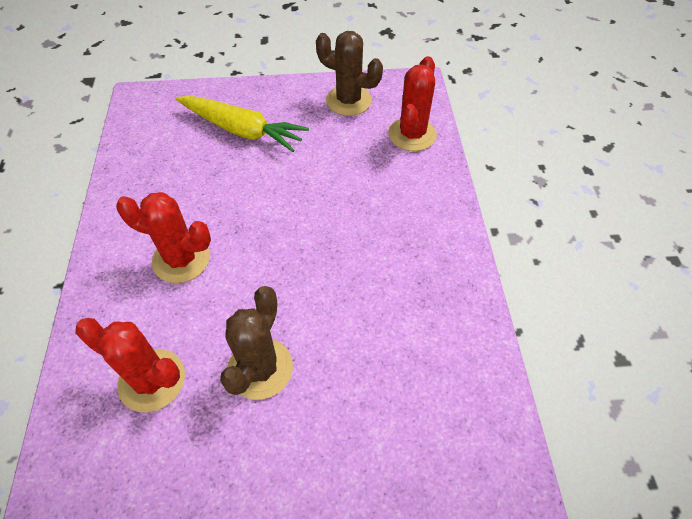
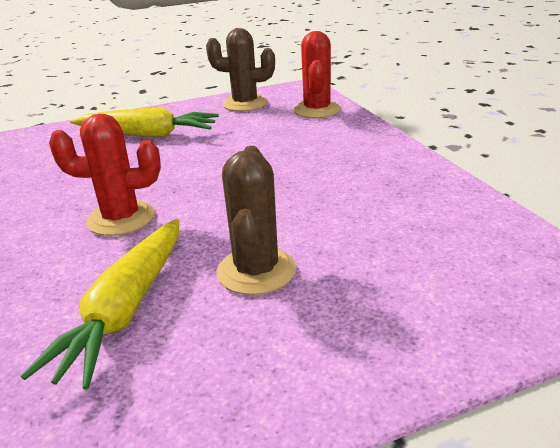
camera: 15 degrees left, 25 degrees down
(152, 380) = (126, 309): red cactus -> yellow carrot

